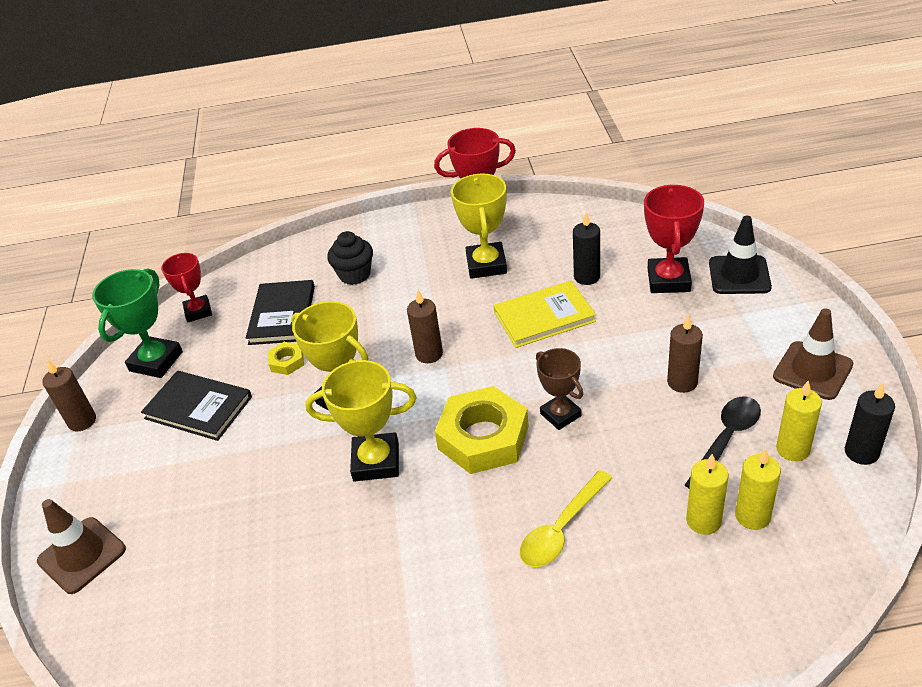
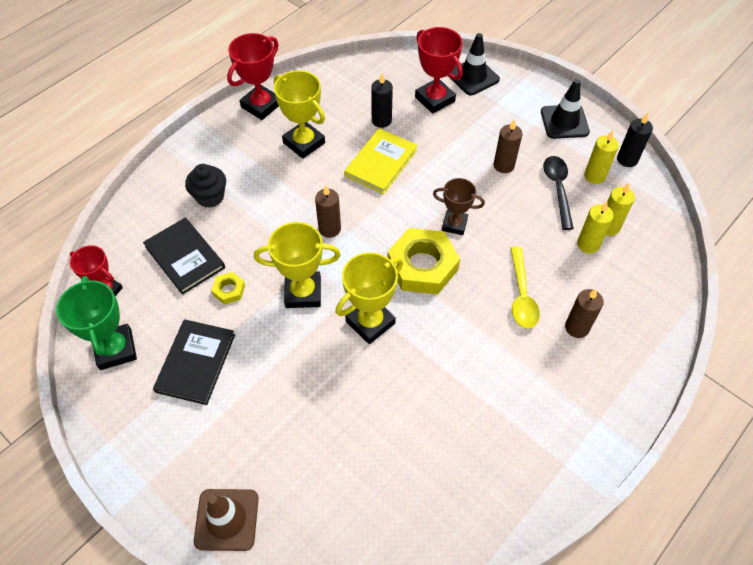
camera: 45 degrees left, 15 degrees up
(82, 421) = (105, 431): brown candle -> brown candle (577, 327)
(198, 408) = (196, 363): black book -> black book turned 60 degrees counterclockwise
(812, 370) = (564, 122): brown traffic cone -> black traffic cone

